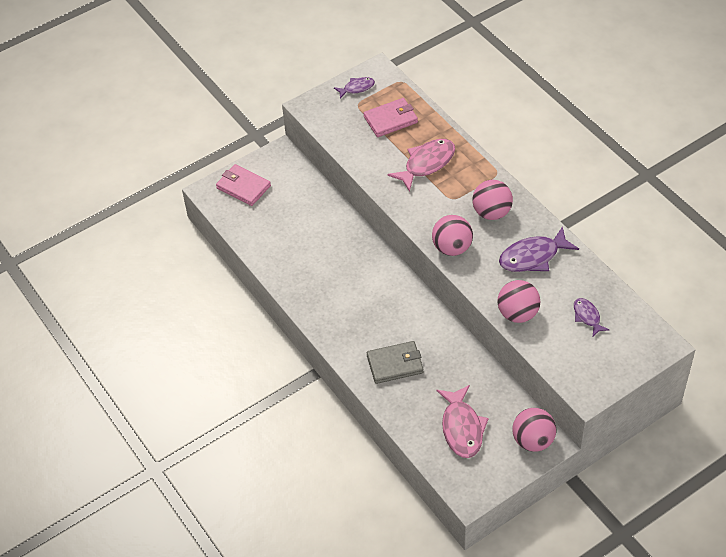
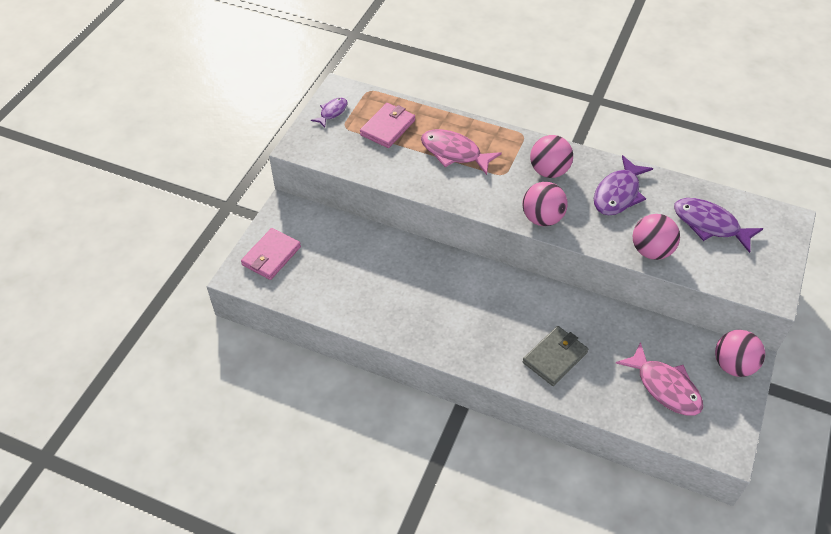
camera: 35 degrees left, 0 degrees up
(243, 187) = (271, 256): pink wallet -> pink wallet turned 60 degrees counterclockwise
(426, 164) = (454, 153): pink fish -> pink fish turned 75 degrees counterclockwise
(587, 316) = (709, 225): purple fish -> purple fish, size x1.77

